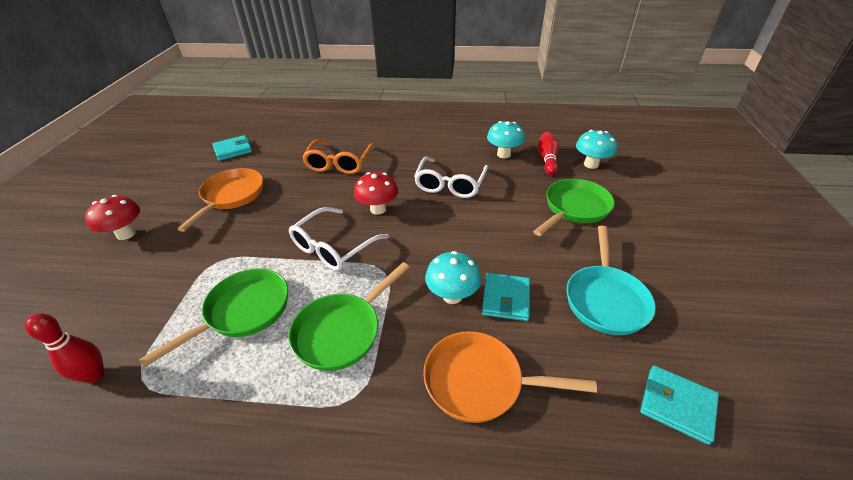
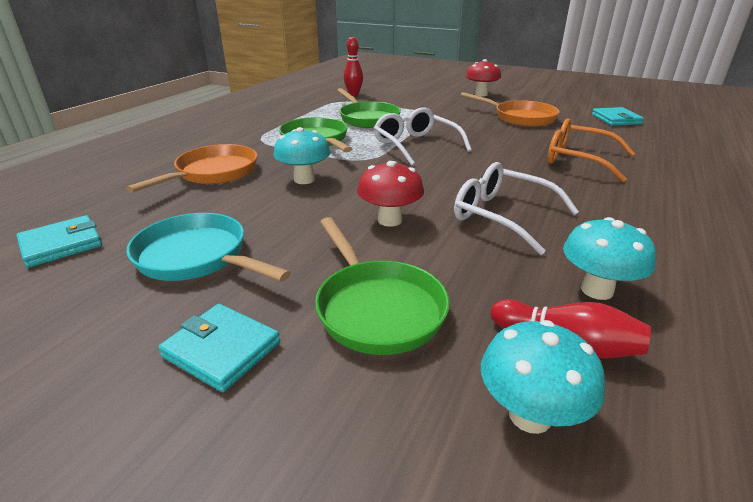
camera: 110 degrees right, 10 degrees down
(378, 209) = (466, 168): red mushroom -> red mushroom (390, 220)
(505, 299) = (271, 201): turquoise wallet -> turquoise wallet (222, 349)

